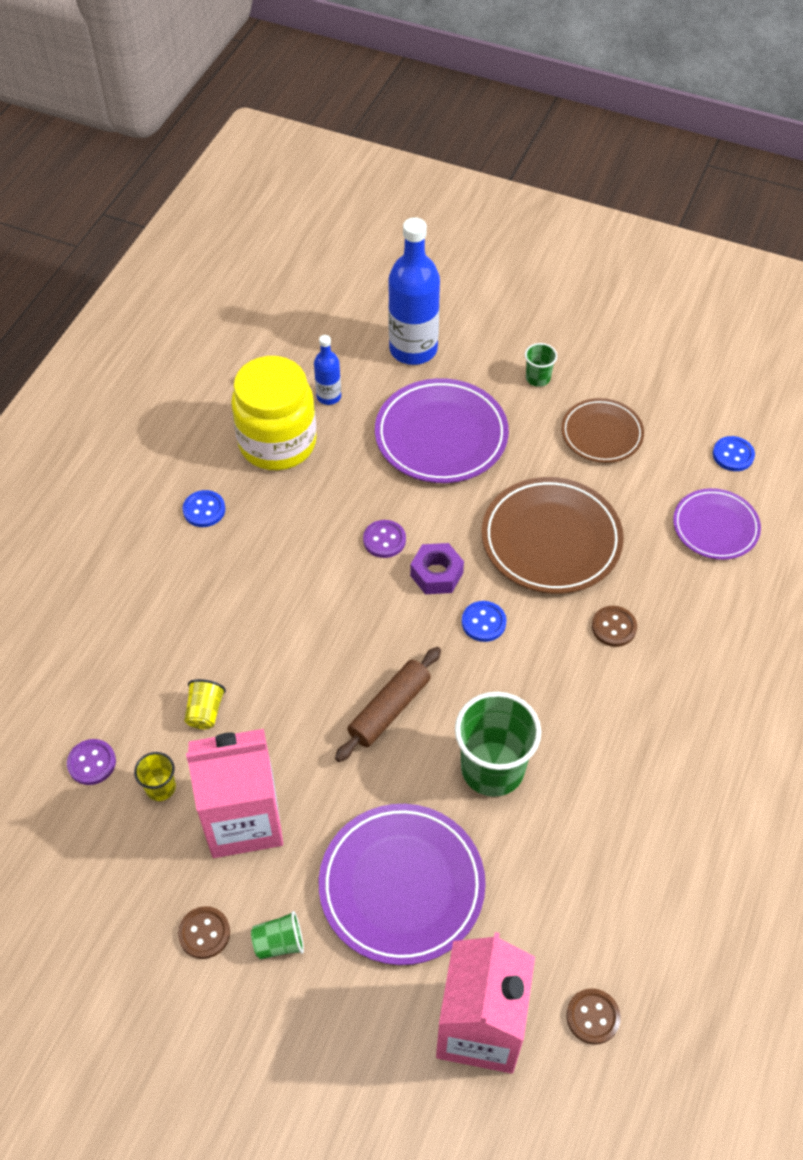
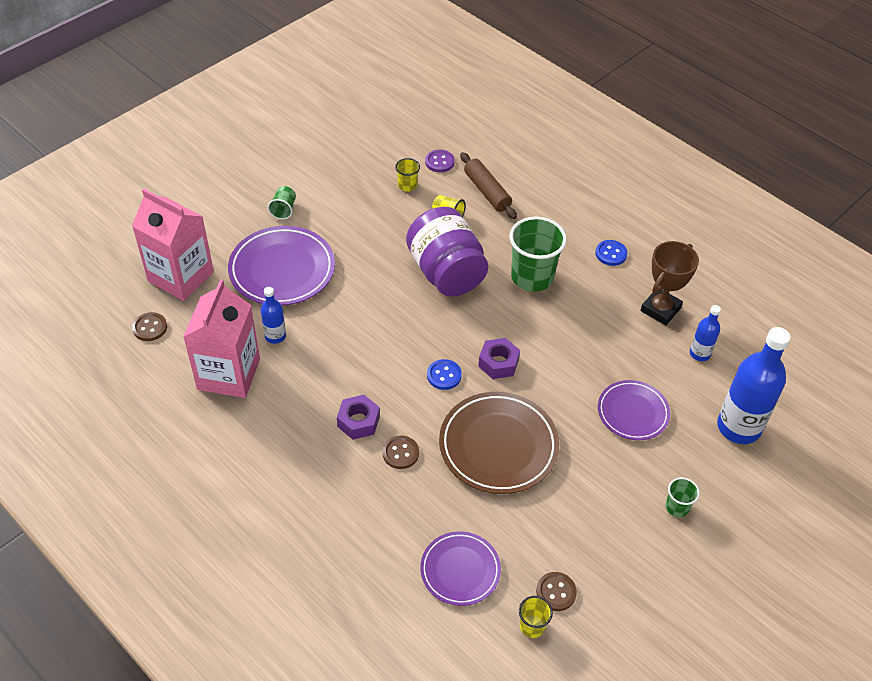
camera: 110 degrees right, 5 degrees down
(204, 933) = (309, 182): brown button -> brown button (556, 592)
(243, 819) = (366, 214): pink carton -> pink carton (229, 374)
(277, 443) = (660, 309): yellow jar -> brown trophy
(315, 677) = (446, 272): none -> purple jar
(384, 540) = (542, 343): purple button -> none
(389, 709) = (402, 302): brown rolling pin -> brown rolling pin (487, 191)
(441, 436) = (632, 412): purple plate -> purple plate, size x0.62
(492, 768) = (330, 339): green cup -> green cup (532, 277)
(521, 838) = (275, 336): none -> blue bottle
(597, 686) = (358, 421): none -> purple nut
(601, 434) = (595, 529): brown plate -> none
(733, 455) = (532, 626): blue button -> yellow cup

